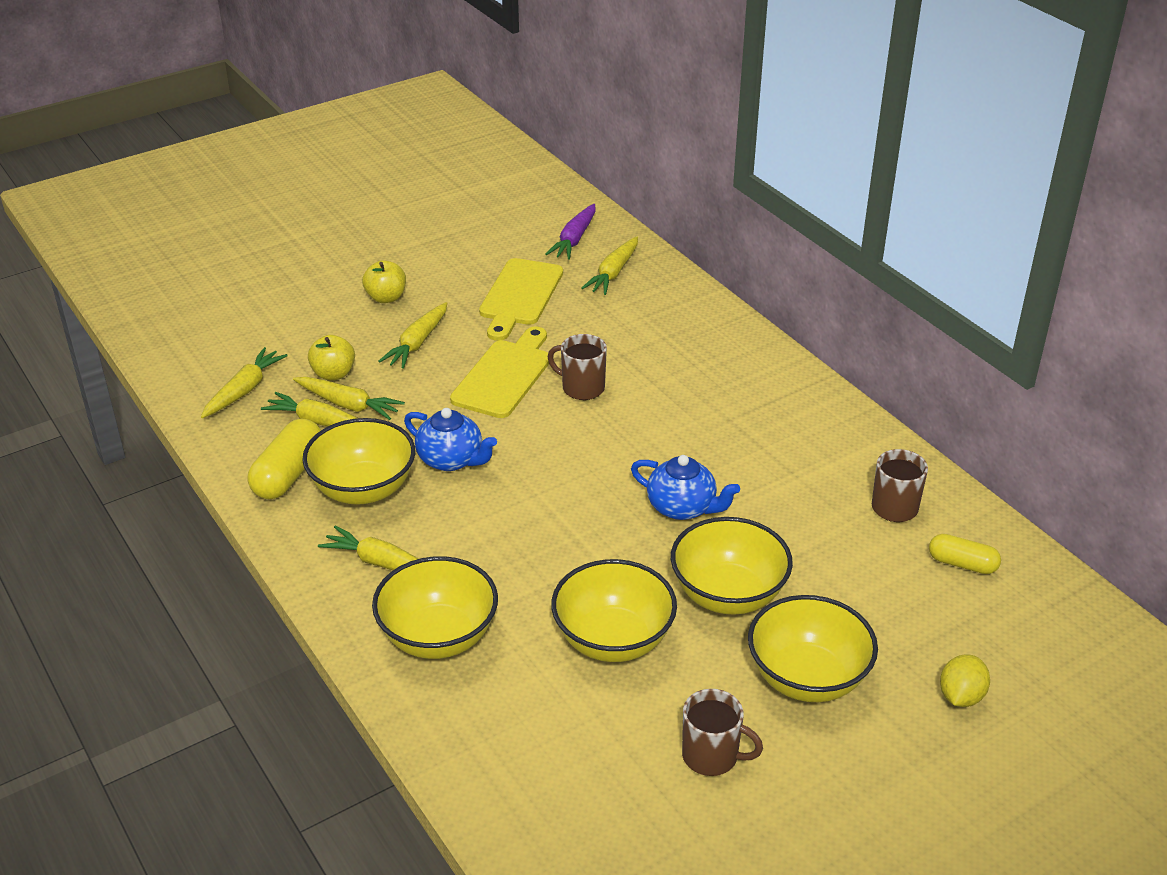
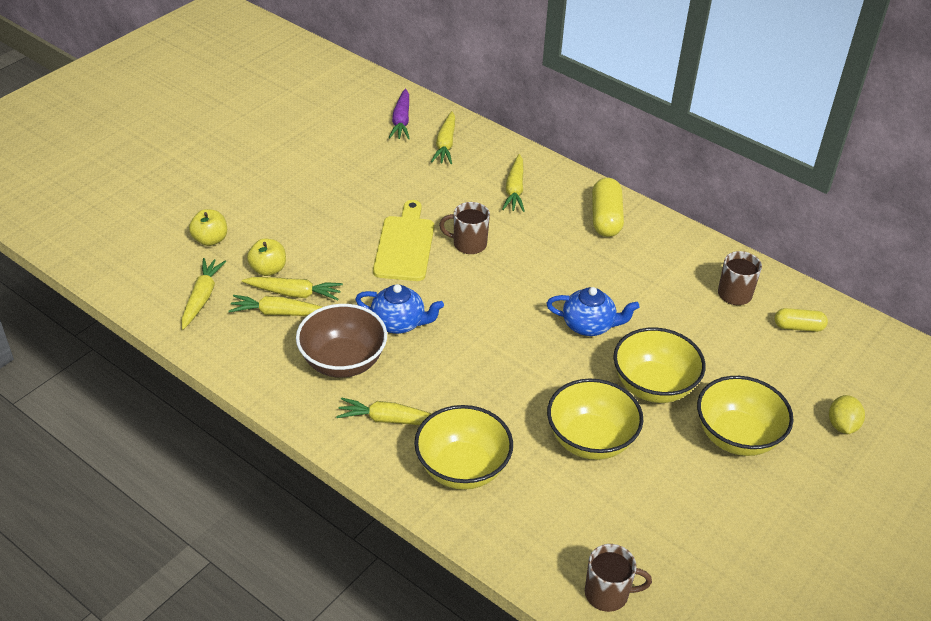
camera: 20 degrees left, 5 degrees up
(288, 474) = (276, 362): yellow capsule -> yellow capsule (606, 218)
(363, 489) = (343, 362): yellow bowl -> brown bowl
(386, 297) = (277, 196): yellow apple -> yellow apple (210, 240)
(417, 343) = (322, 230): yellow carrot -> yellow carrot (515, 189)
(520, 296) = (383, 176): yellow cutting board -> none
(711, 756) = (701, 511): brown mug -> brown mug (608, 593)

